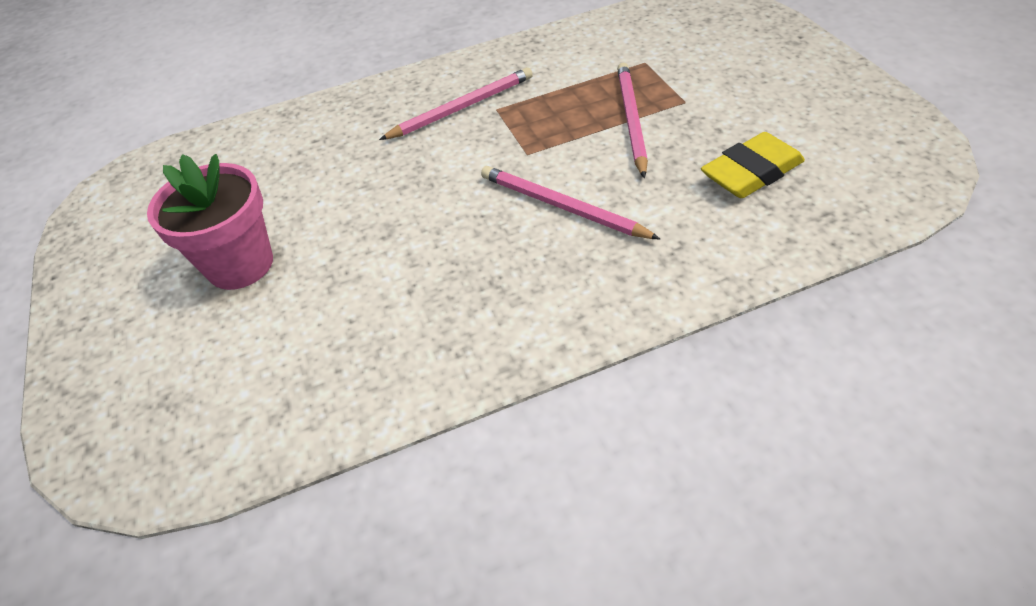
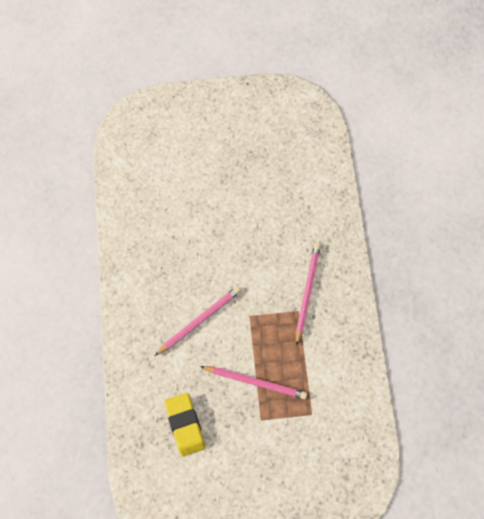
camera: 100 degrees right, 25 degrees up
(240, 265) = (221, 165): pink flower pot -> none
(462, 107) = (307, 292): pink pencil -> pink pencil turned 150 degrees counterclockwise

